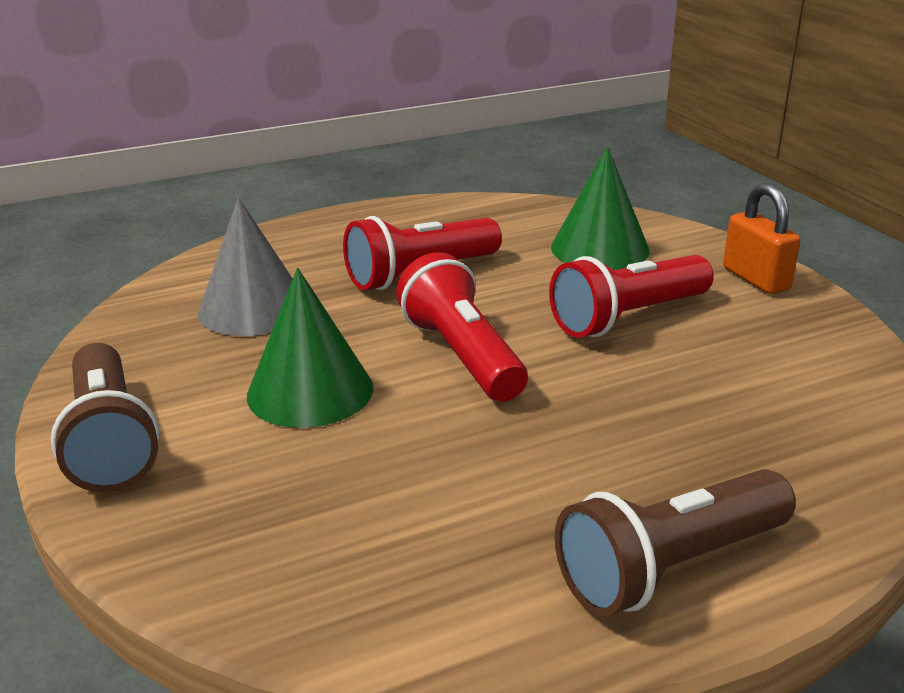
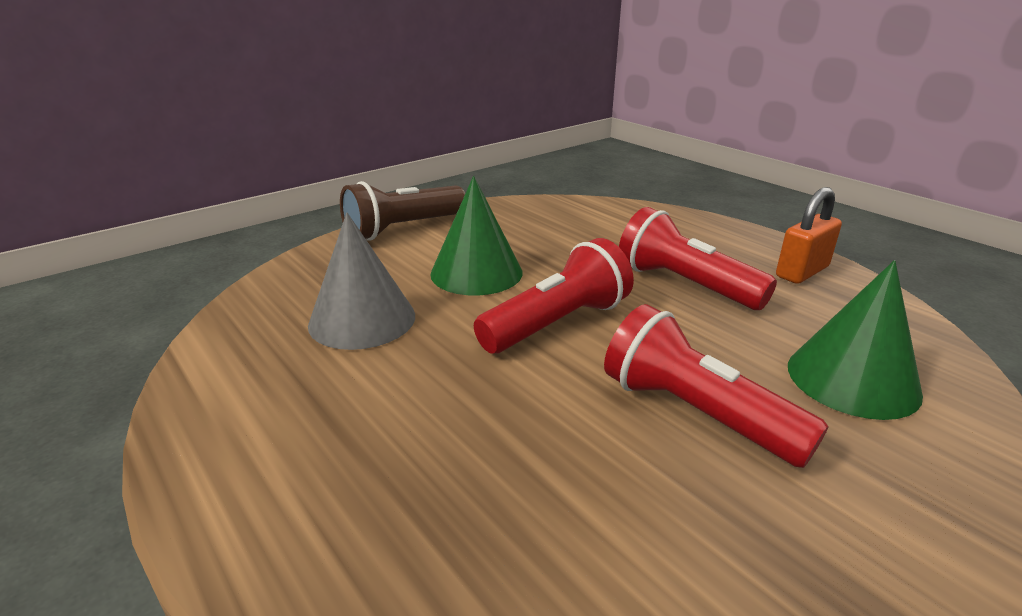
camera: 75 degrees right, 0 degrees up
(253, 308) = (575, 234): grey cone -> grey cone (362, 319)
(670, 567) = (261, 468): brown flashlight -> none
(755, 279) = (915, 533): orange padlock -> orange padlock (802, 272)

